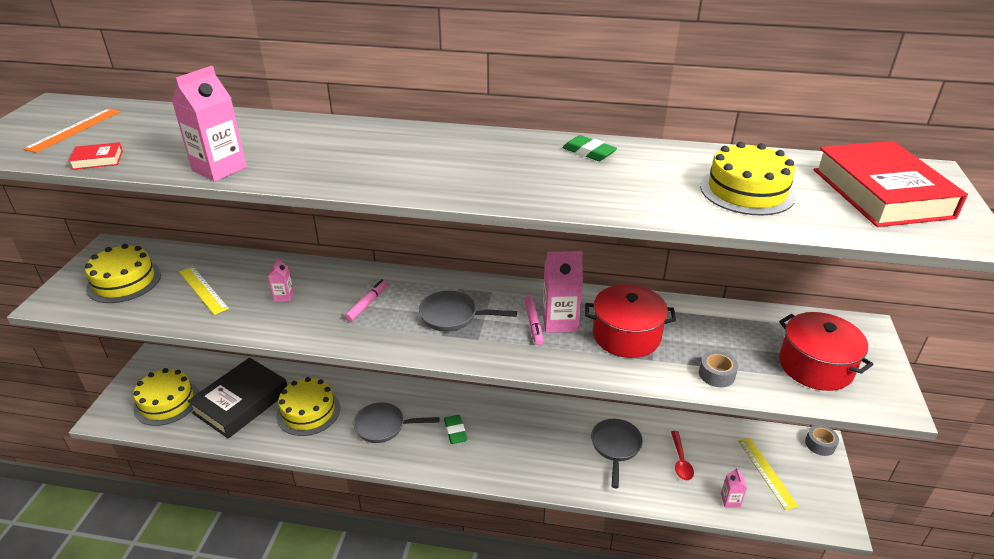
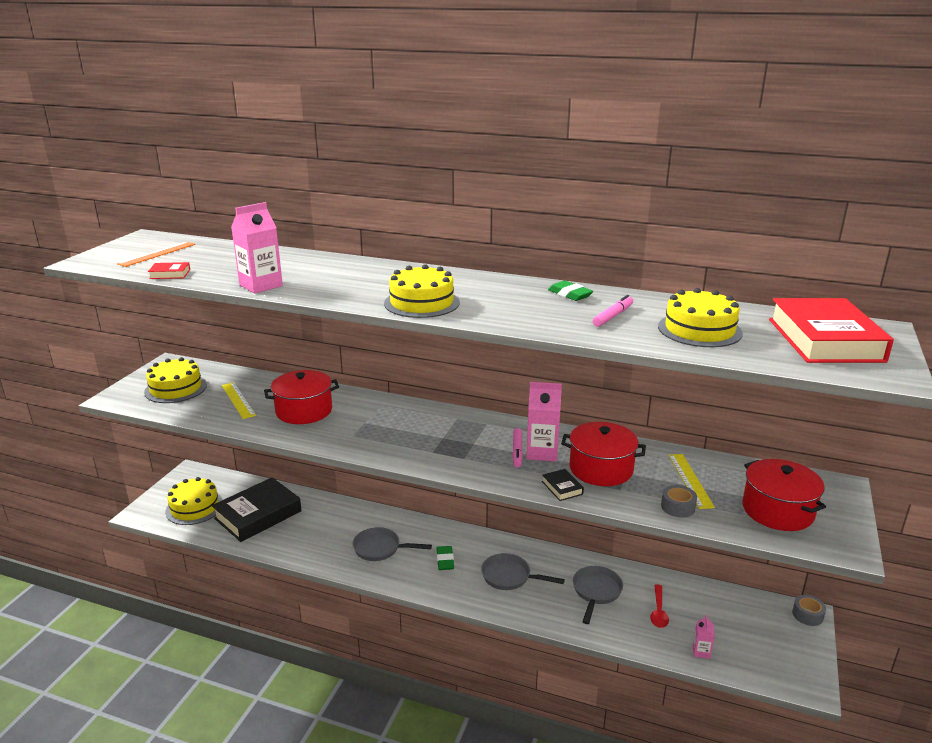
camera: 10 degrees right, 10 degrees down
(284, 296) = (304, 411): pink carton -> red pot
(308, 411) = (315, 529): yellow cake -> yellow cake (422, 303)
(367, 304) = (374, 423): pink marker -> pink marker (613, 316)
(453, 316) = (446, 439): grey pan -> grey pan (510, 577)
(592, 365) = (562, 488): none -> black book
(766, 472) = (744, 632): yellow ruler -> yellow ruler (690, 480)

